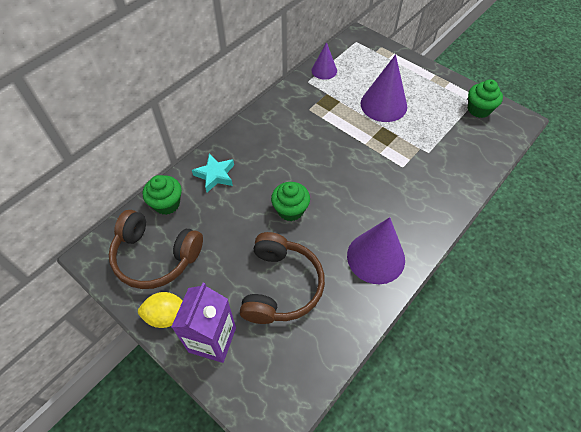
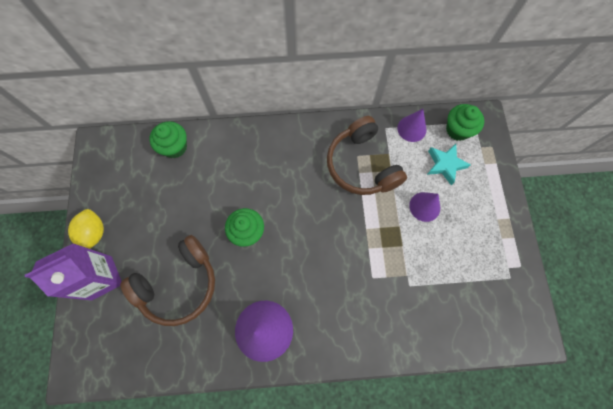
camera: 45 degrees right, 15 degrees up
(156, 256) = (129, 182): brown headphones -> brown headphones (362, 165)
(167, 316) = (94, 233): yellow lemon -> yellow lemon turned 45 degrees clockwise
(215, 175) = (228, 153): turquoise star -> turquoise star (445, 165)
(383, 104) = (424, 206): purple cone -> purple cone, size x0.58
(478, 109) = (507, 289): green cupcake -> green cupcake (458, 130)

